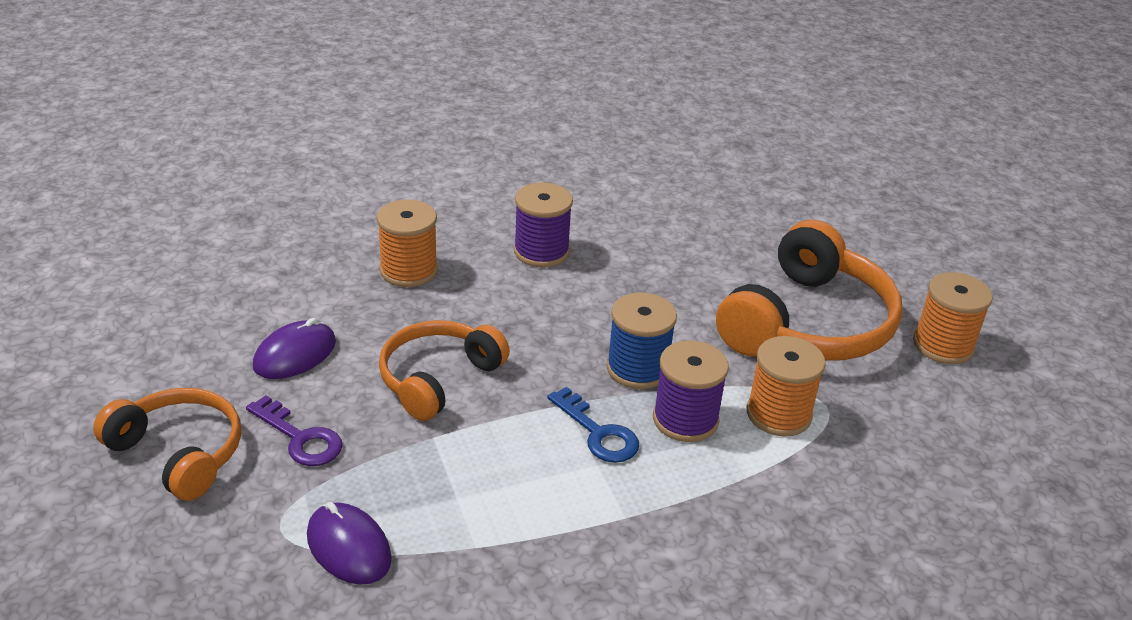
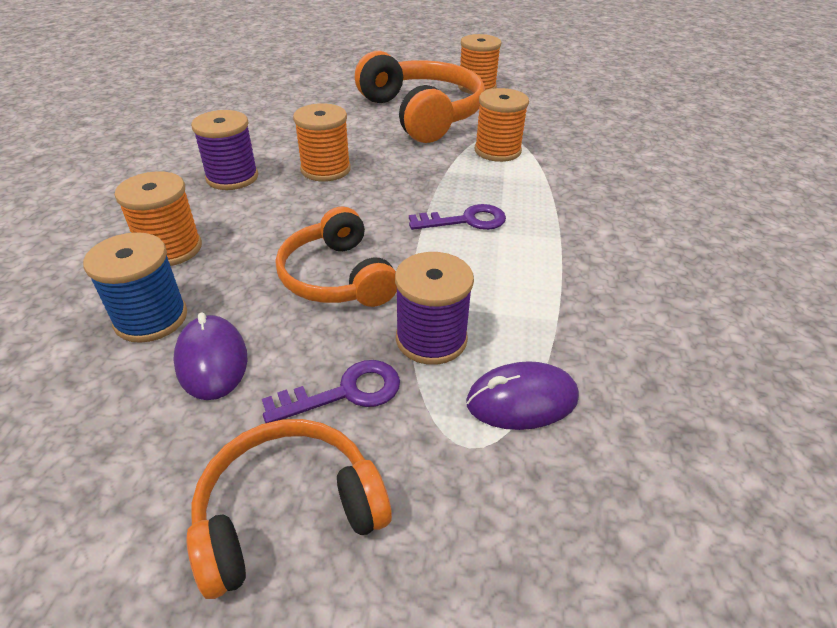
camera: 60 degrees left, 5 degrees up
(598, 432) = (465, 220): blue key -> purple key
(609, 301) = (325, 169): none -> orange spool
(637, 369) = (411, 183): blue spool -> blue spool (151, 318)
(685, 419) = (478, 183): purple spool -> purple spool (431, 339)

